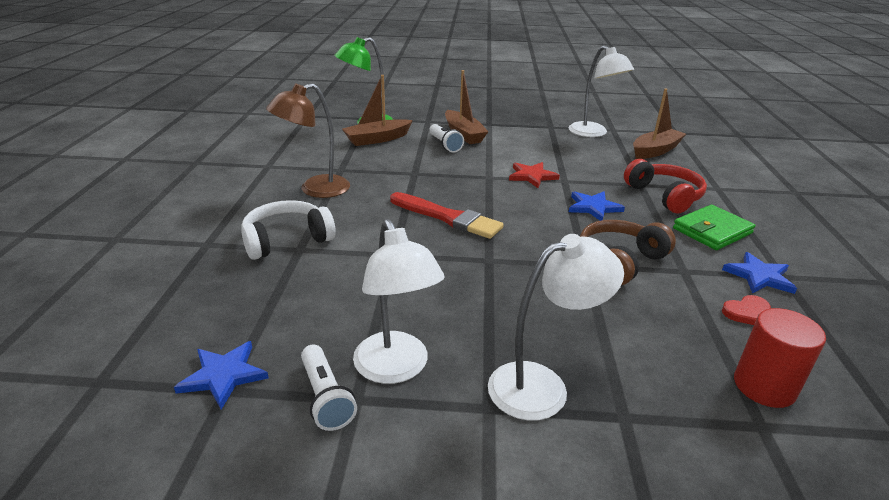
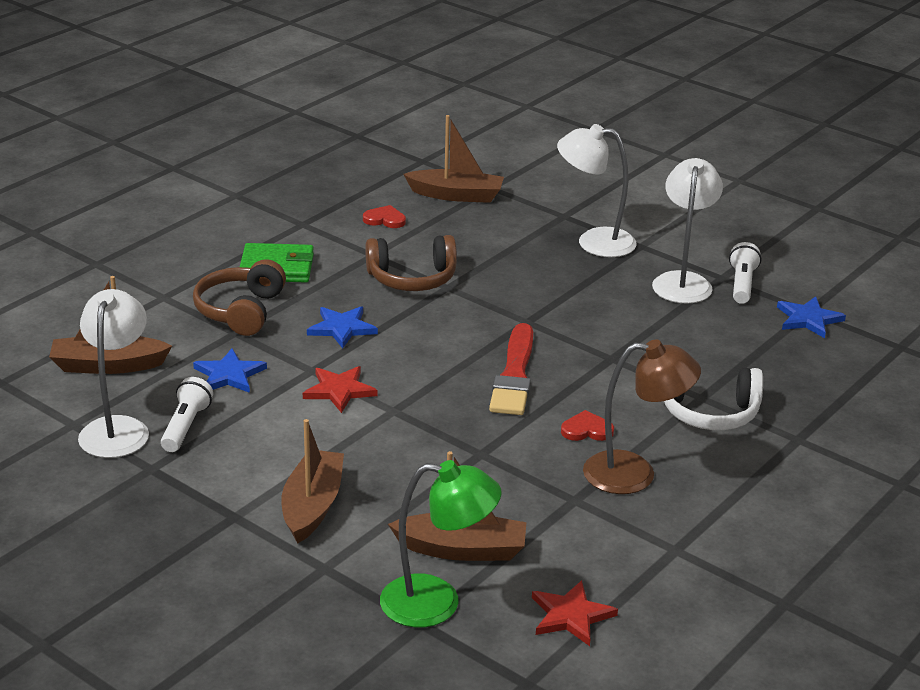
camera: 145 degrees left, 0 degrees up
(305, 134) = (571, 615): none -> red star
(365, 202) = (586, 430): none -> red heart
(445, 145) = (373, 492): white flashlight -> white flashlight (186, 426)
(447, 217) = (514, 375): red brush -> red brush turned 150 degrees counterclockwise
(664, 196) = (241, 311): red headphones -> brown headphones
(759, 276) = (322, 230): blue star -> blue star (229, 375)
(764, 386) = (456, 195): red cylinder -> brown boat

